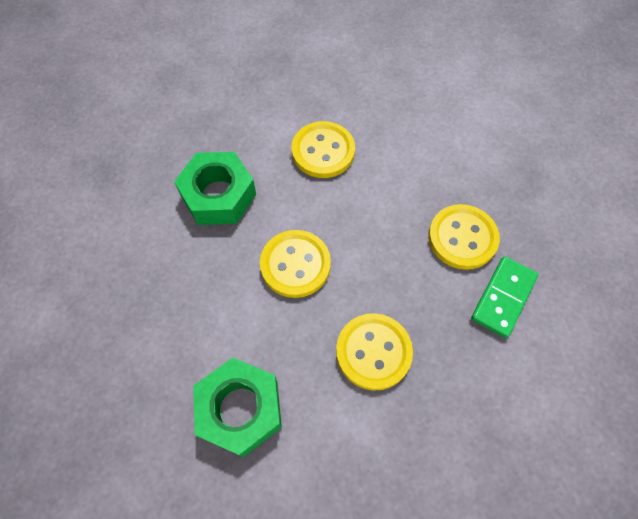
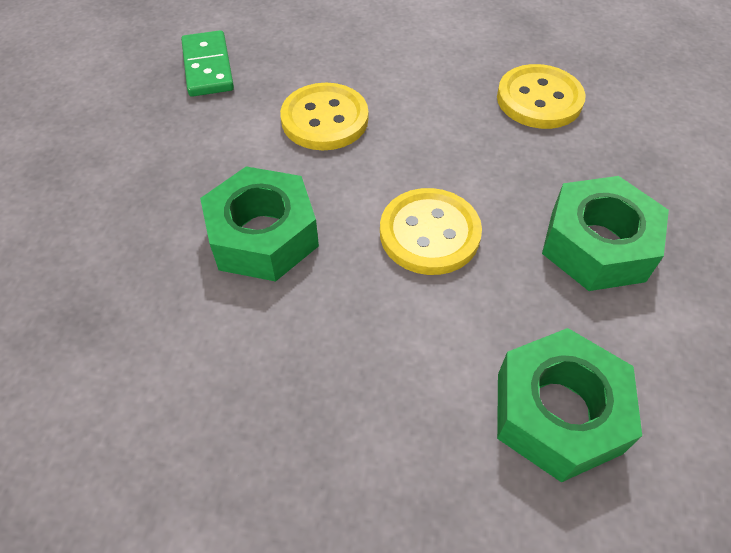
camera: 45 degrees left, 10 degrees down
(373, 352) = (597, 245): yellow button -> green nut
(503, 297) = (628, 118): green domino -> green domino (207, 67)

